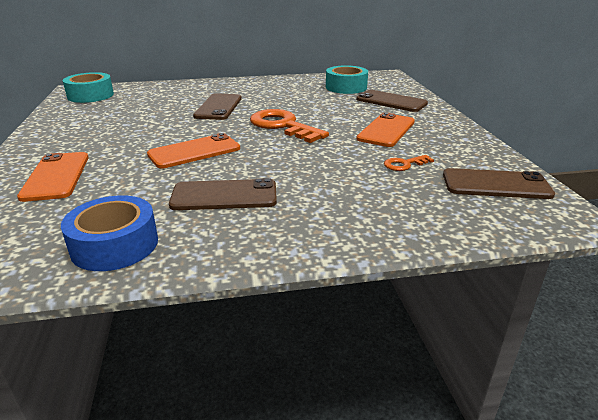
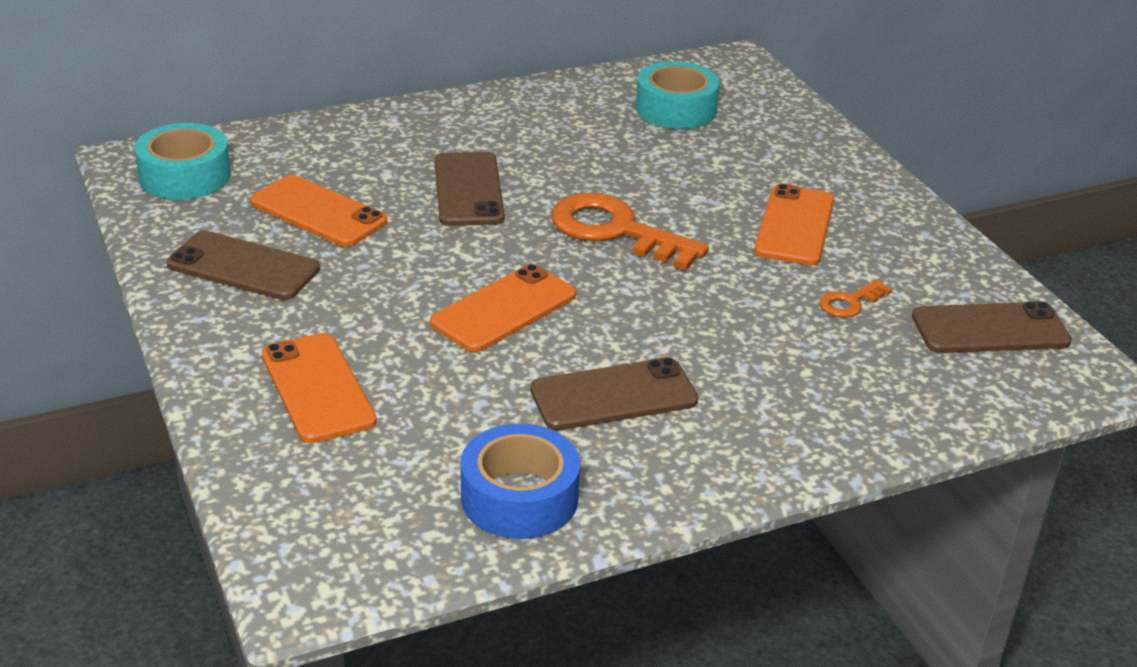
camera: 15 degrees left, 5 degrees up
(137, 110) = (318, 212): none -> orange phone
(391, 101) = (775, 146): brown phone -> brown phone (243, 266)

